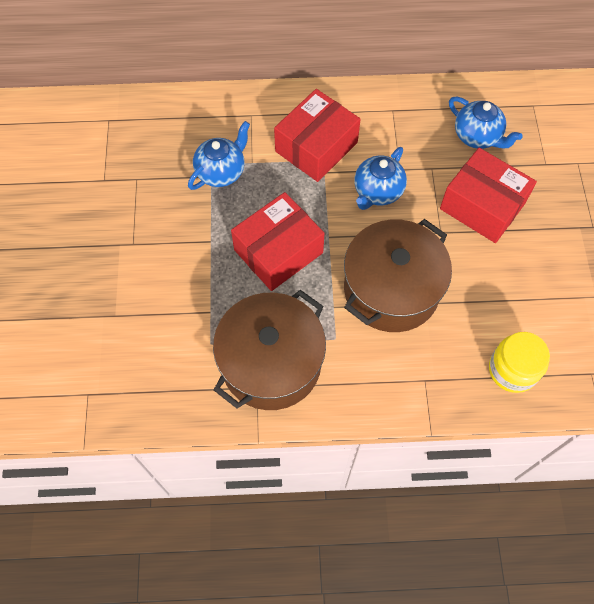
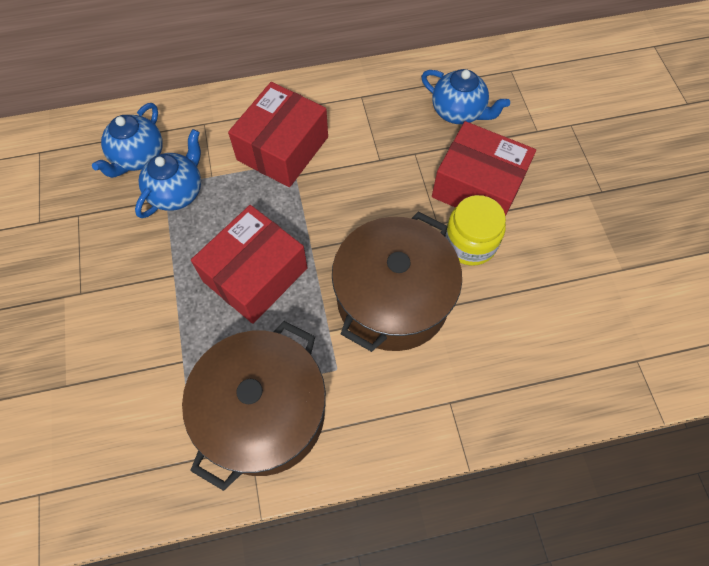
camera: 10 degrees left, 0 degrees up
(377, 192) = (359, 188): blue teapot -> blue teapot (138, 157)
(512, 370) = (548, 372): yellow jar -> yellow jar (470, 243)

